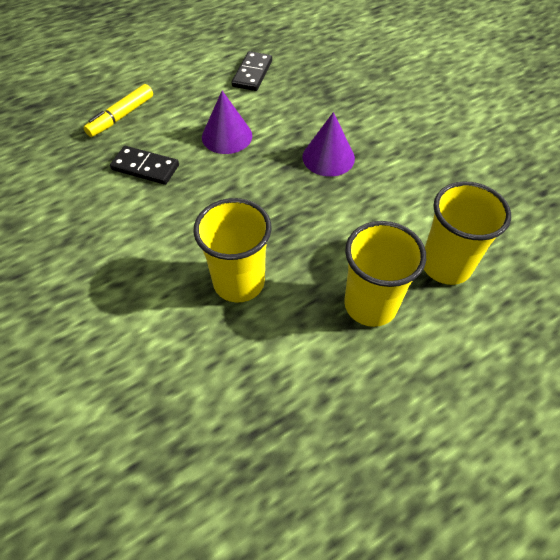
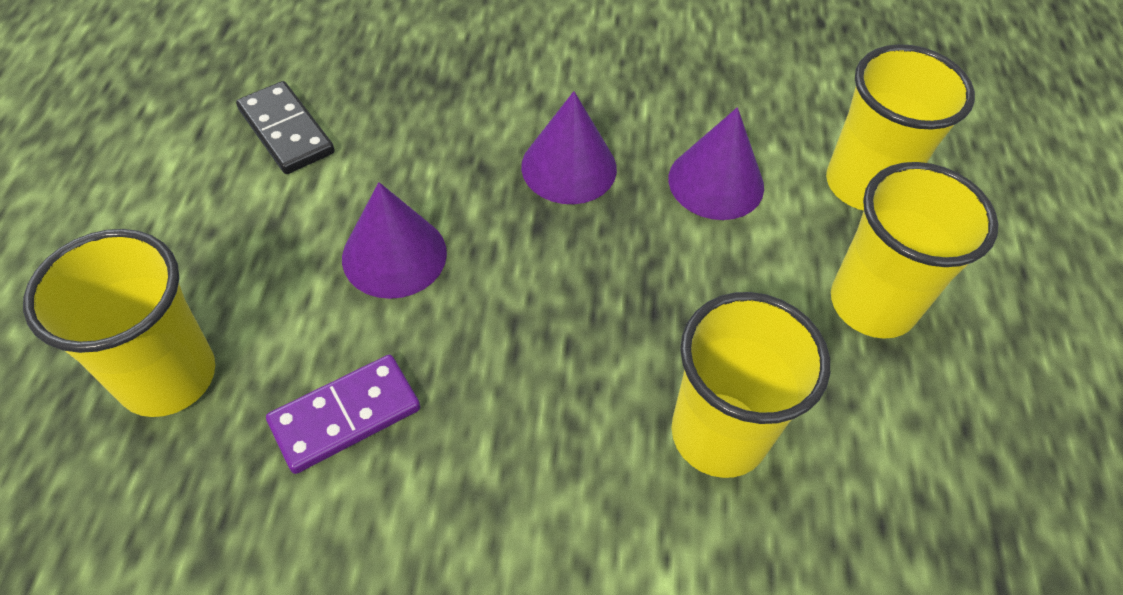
camera: 55 degrees left, 0 degrees up
(121, 116) = (168, 376): yellow marker -> yellow cup
(145, 167) = (345, 415): black domino -> purple domino
(378, 209) = (716, 182): none -> purple cone

